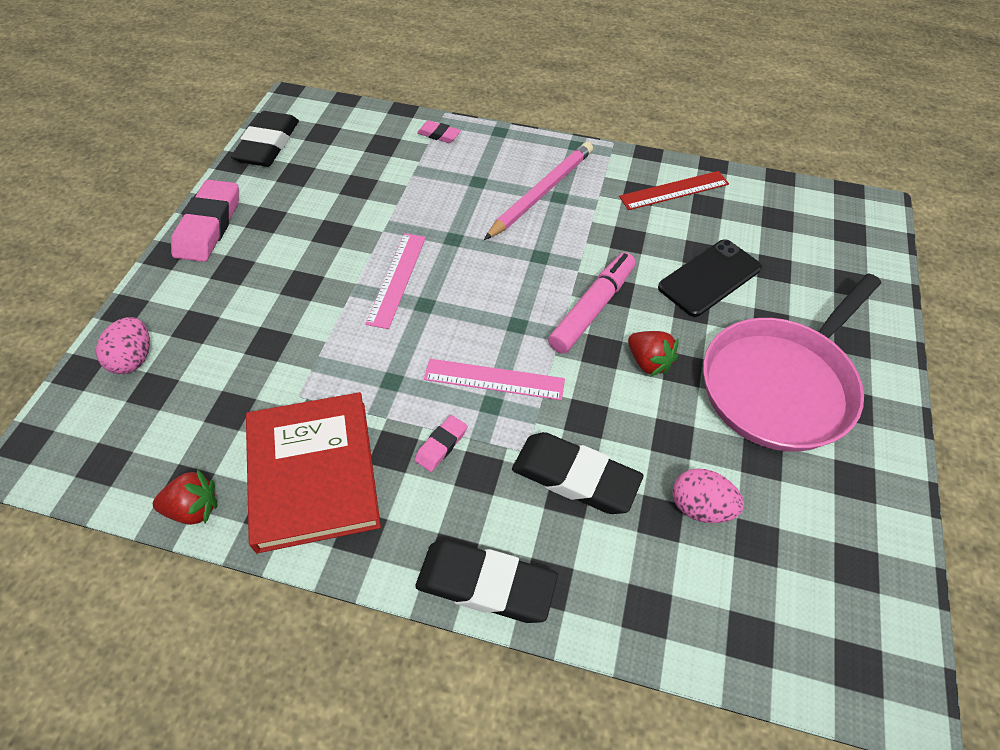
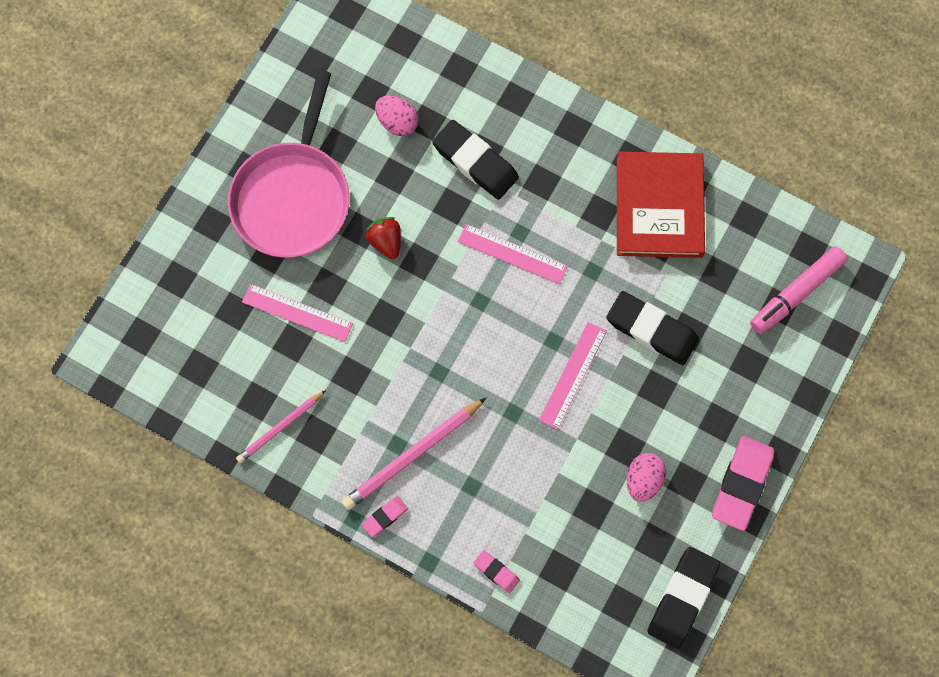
camera: 165 degrees left, 20 degrees up
(134, 359) = (796, 339): pink egg -> pink egg (643, 479)
(194, 509) = (742, 200): red strawberry -> none
(441, 445) = (564, 208): pink eraser -> pink eraser (385, 517)
(486, 584) = (555, 106): black eraser -> black eraser (651, 330)
(592, 309) = (412, 303): pink marker -> pink marker (796, 293)
(674, 190) = (280, 427): red ruler -> pink pencil
(709, 278) = (297, 312): black phone -> pink ruler
(780, 385) = (293, 198): pink pan -> pink pan turned 135 degrees clockwise

